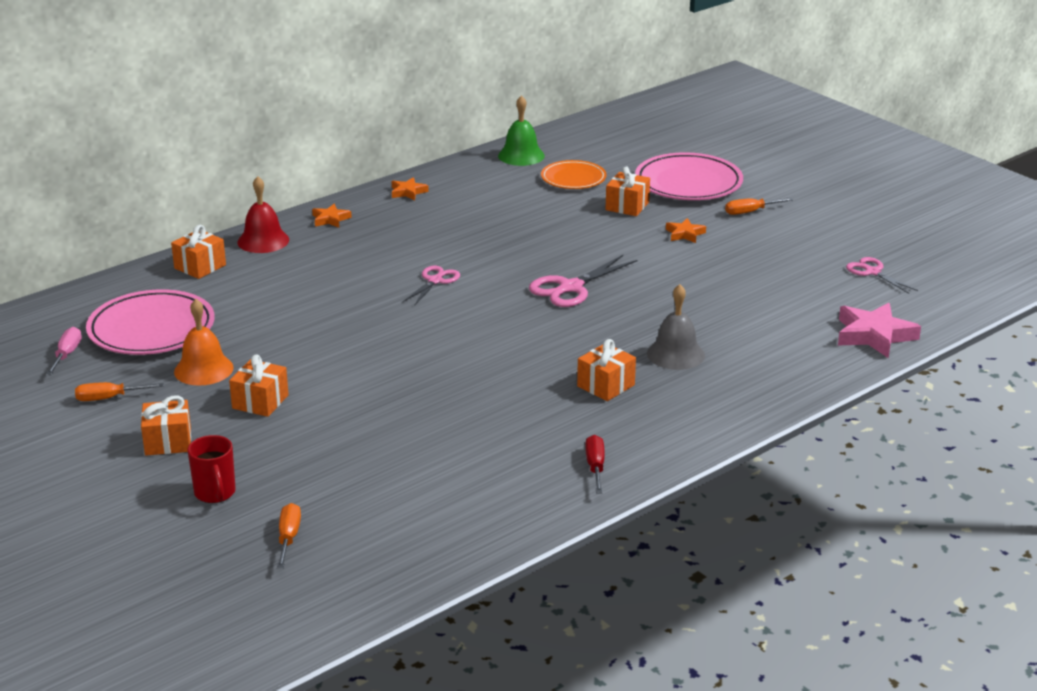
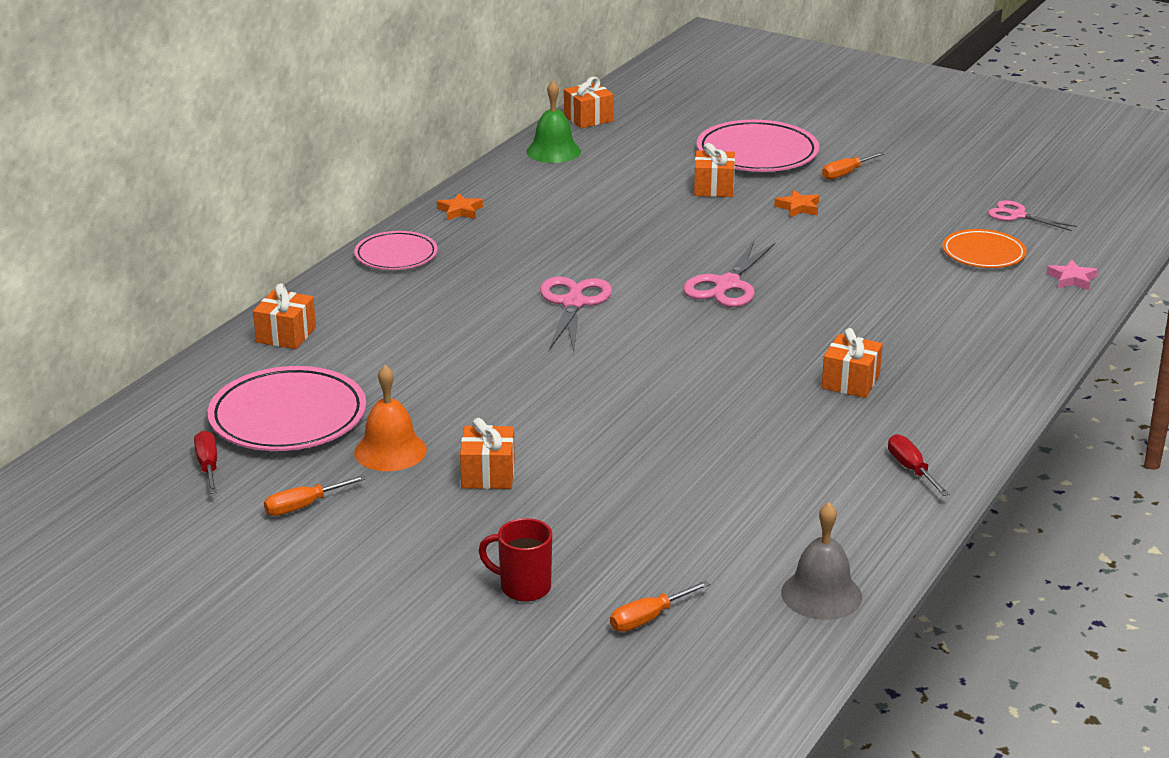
camera: 20 degrees left, 0 degrees up
(67, 355) = (208, 466): pink screwdriver -> red screwdriver
(168, 442) = (418, 541): orange gift -> orange gift (588, 118)
(215, 493) = (523, 587): red mug -> red mug turned 150 degrees clockwise
(263, 241) = (337, 292): red bell -> none
(288, 538) = (649, 618): orange screwdriver -> orange screwdriver turned 105 degrees counterclockwise
(330, 219) = (396, 255): orange star -> pink plate
(435, 281) = (573, 303): pink scissors -> pink scissors, size x1.56
(573, 178) = (631, 167): orange plate -> orange plate (983, 253)
(675, 354) = (894, 335): grey bell -> grey bell (821, 594)
(874, 335) = (1072, 279): pink star -> pink star, size x0.54

